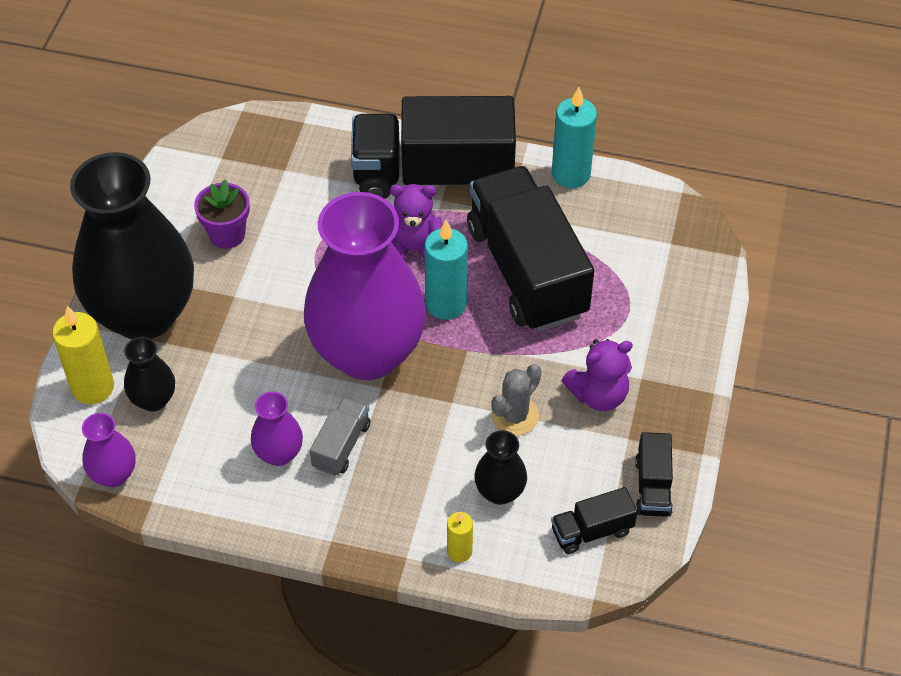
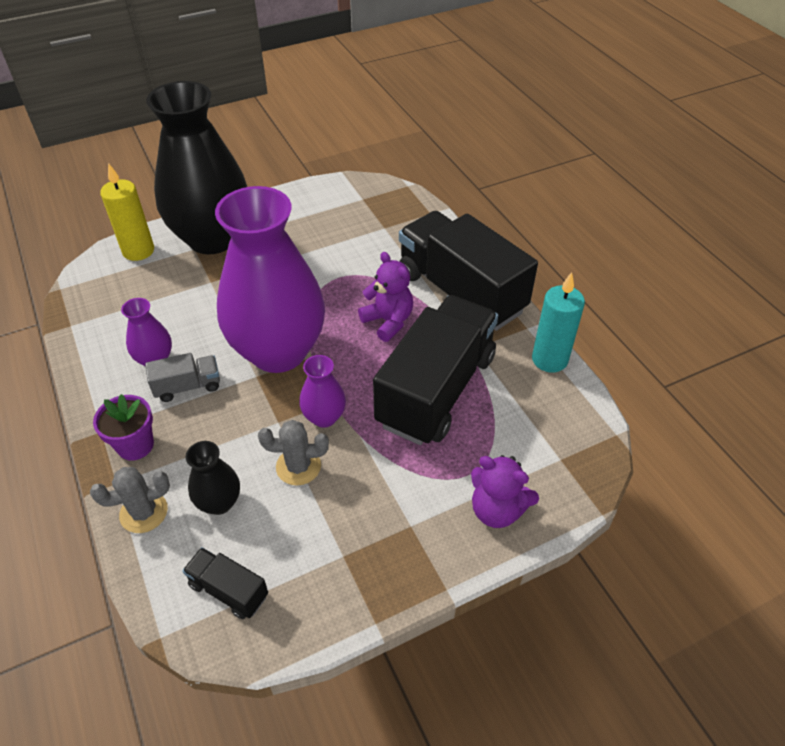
camera: 50 degrees right, 5 degrees down
(114, 474) = (78, 297): purple vase -> purple vase (324, 417)
(153, 399) = (151, 280): black vase -> none
(227, 234) = (307, 234): purple flower pot -> purple flower pot (135, 445)
(446, 304) = (360, 365): turquoise candle -> none
(459, 551) = (144, 512): yellow candle -> grey cactus
(598, 395) = (367, 507): purple teddy bear -> purple teddy bear (497, 510)
(652, 487) = (309, 607): black truck -> none

